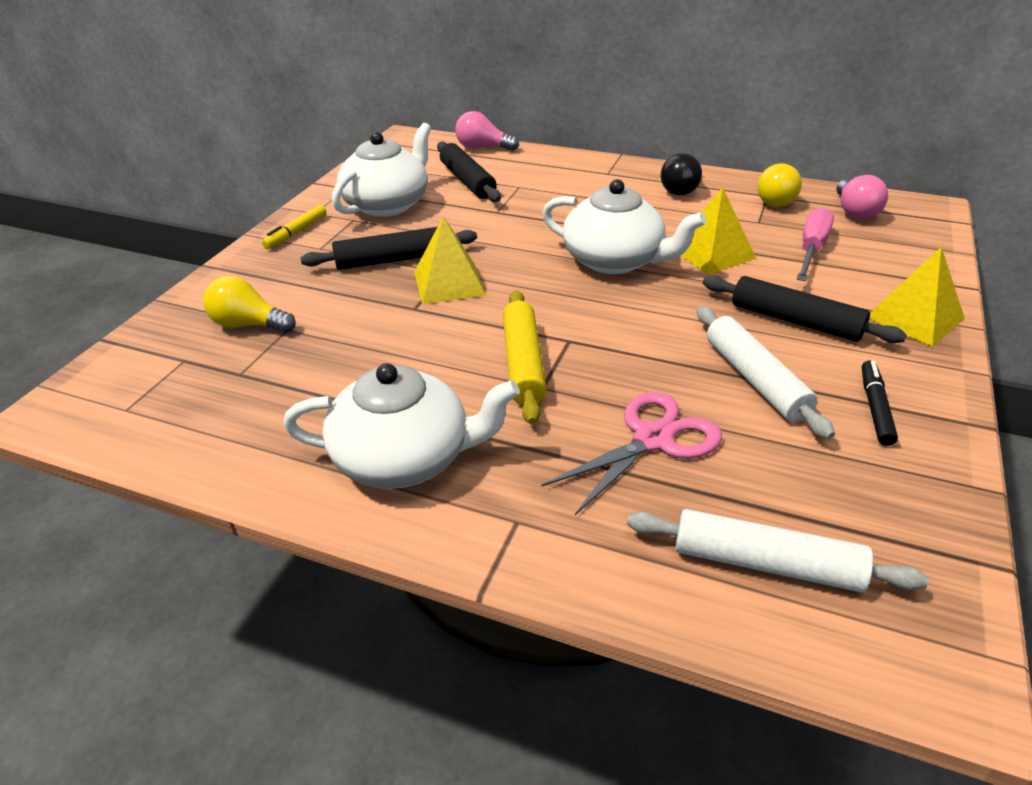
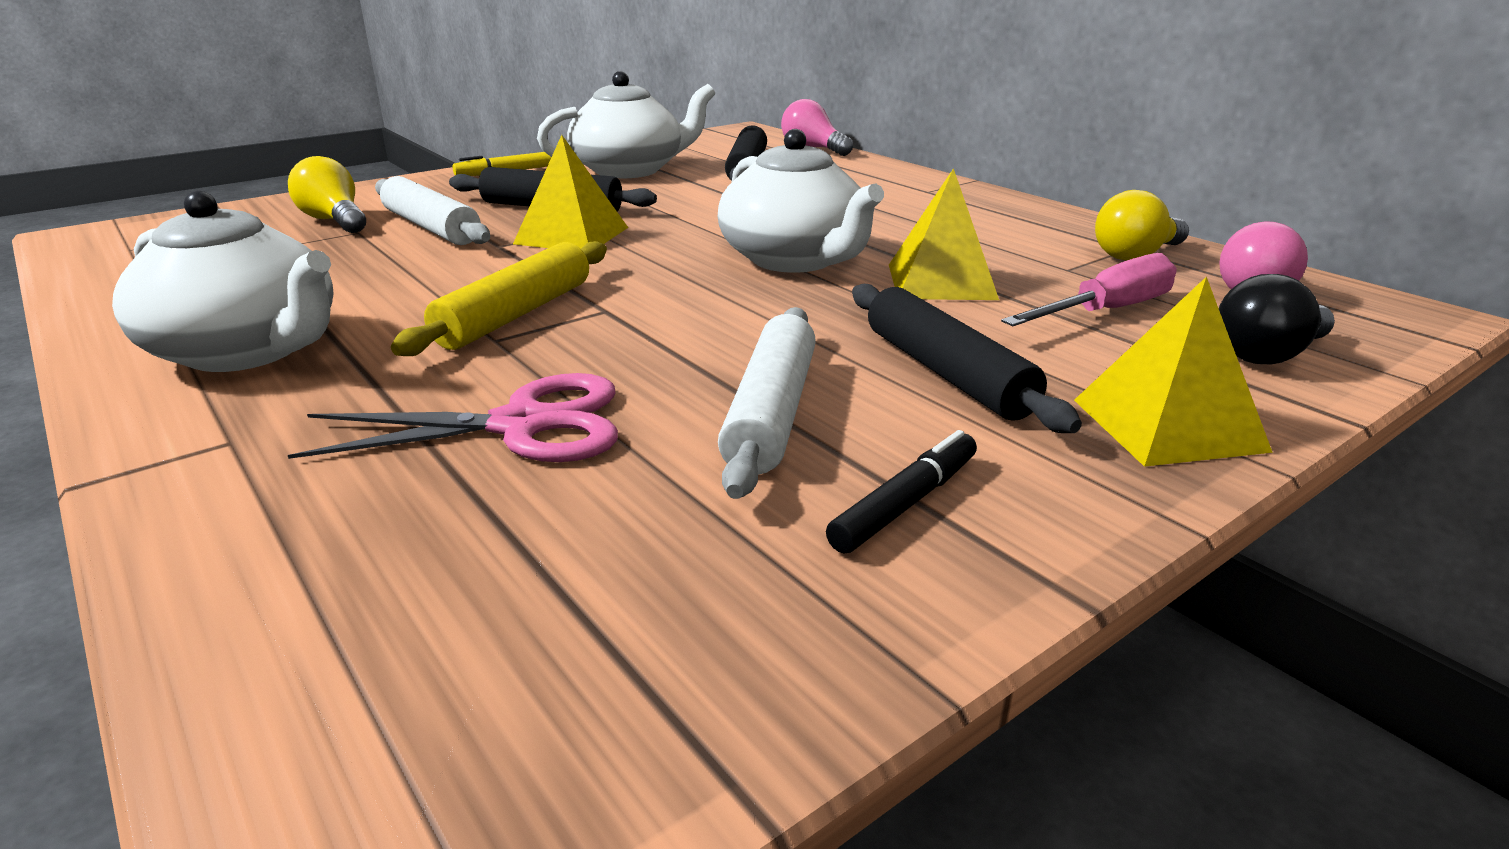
camera: 30 degrees right, 10 degrees down
(681, 189) = (1005, 220): black light bulb -> black light bulb (1267, 354)
(766, 563) = (401, 611): white rolling pin -> white rolling pin (431, 227)

